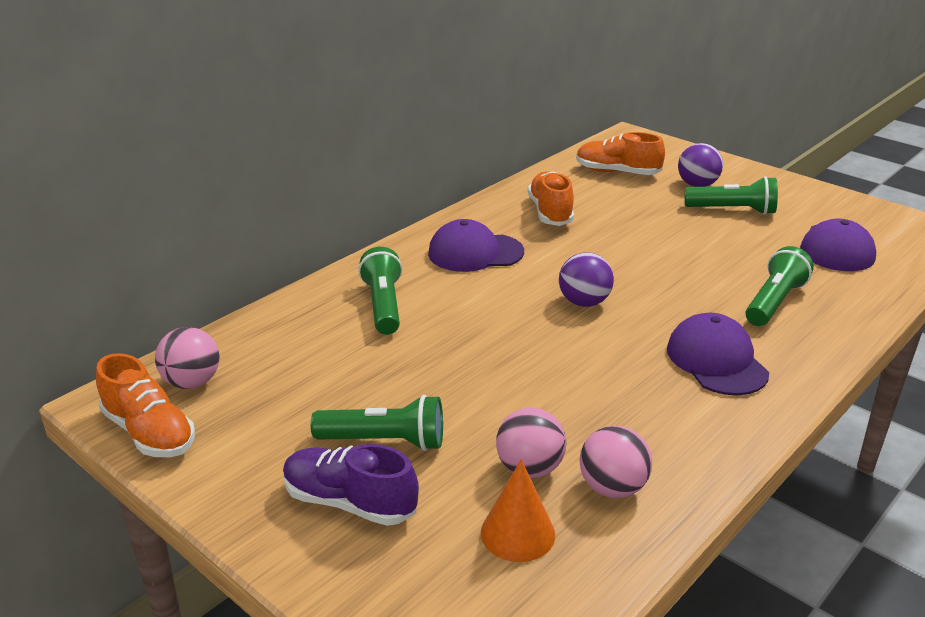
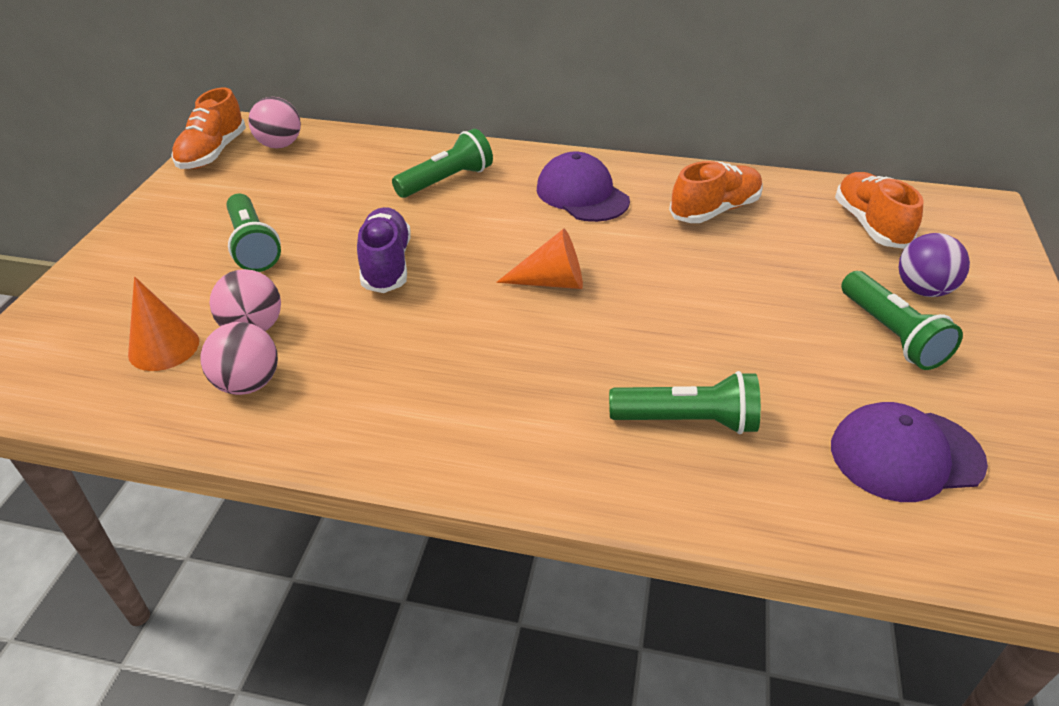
camera: 60 degrees right, 10 degrees up
(349, 502) = (170, 256): purple shoe -> purple shoe (386, 264)
(584, 302) = (551, 282): purple ball -> orange cone
(716, 360) = (513, 401): purple cap -> none

